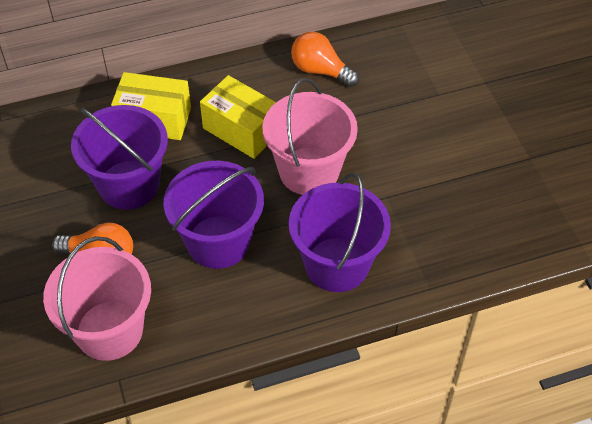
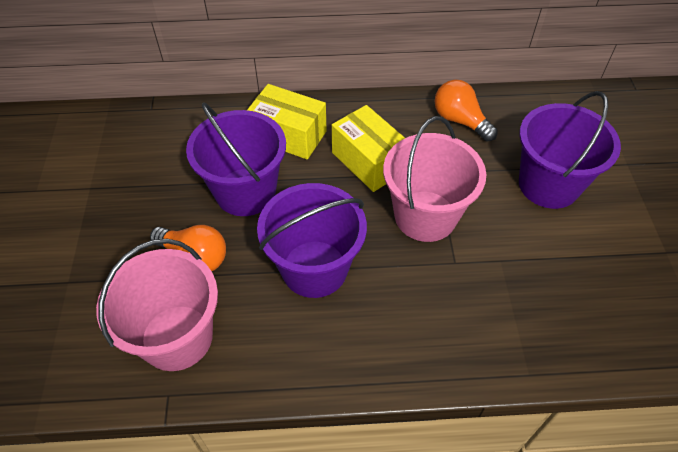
camera: 15 degrees right, 0 degrees up
(337, 264) = (431, 322): purple bucket -> purple bucket (548, 185)

